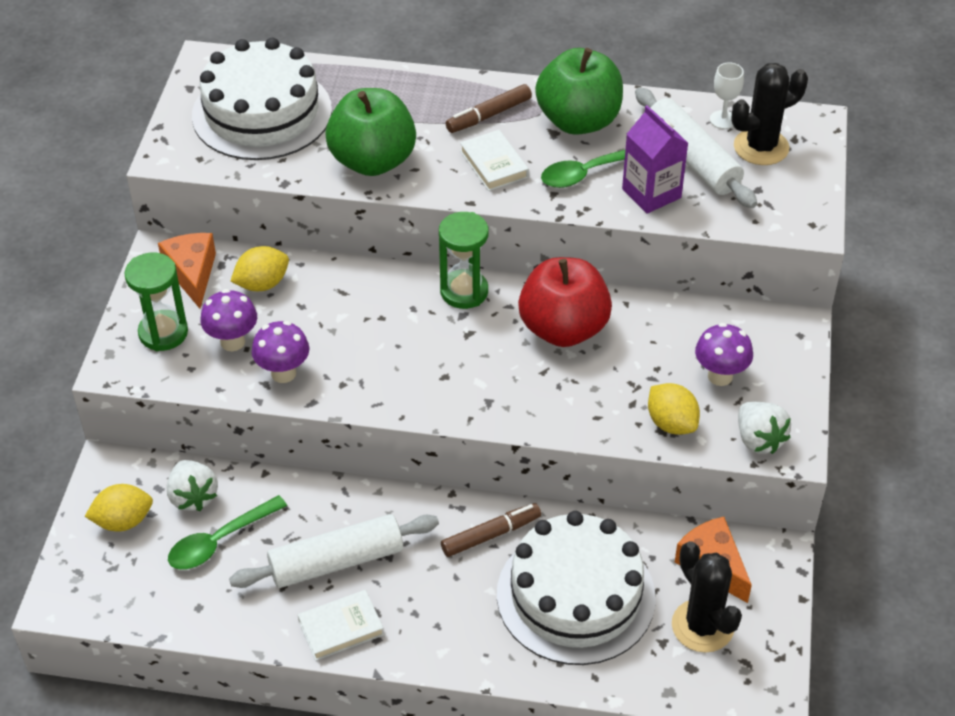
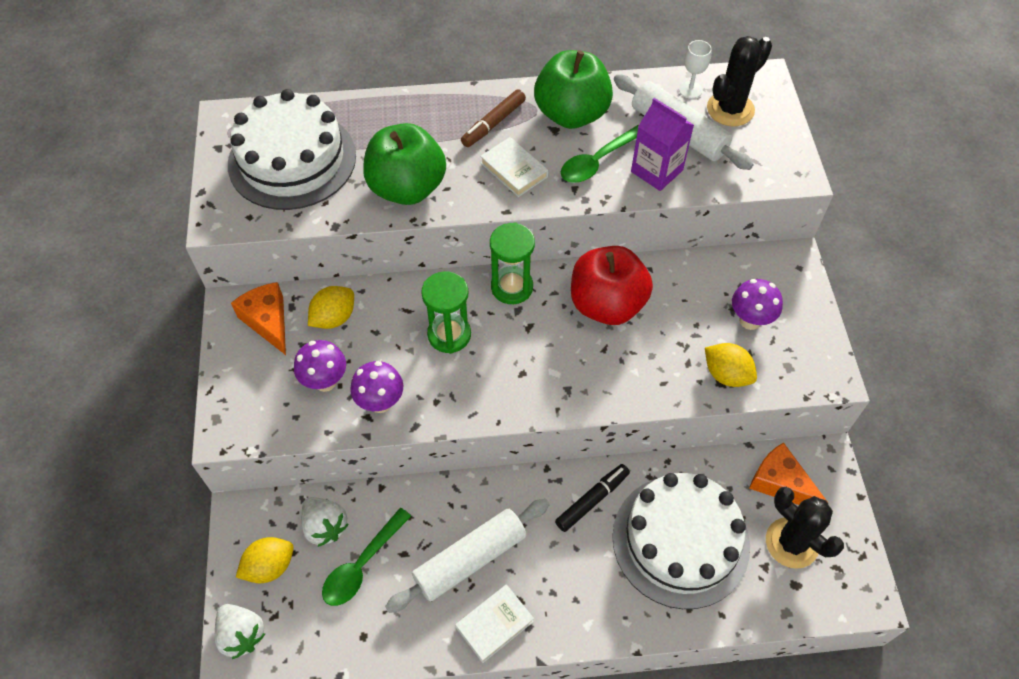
camera: 15 degrees left, 10 degrees up
(163, 333) = (259, 387): green hourglass -> green hourglass (449, 335)
(491, 535) = (592, 500): brown marker -> black marker
(759, 439) = (802, 373): white strawberry -> white strawberry (242, 634)

